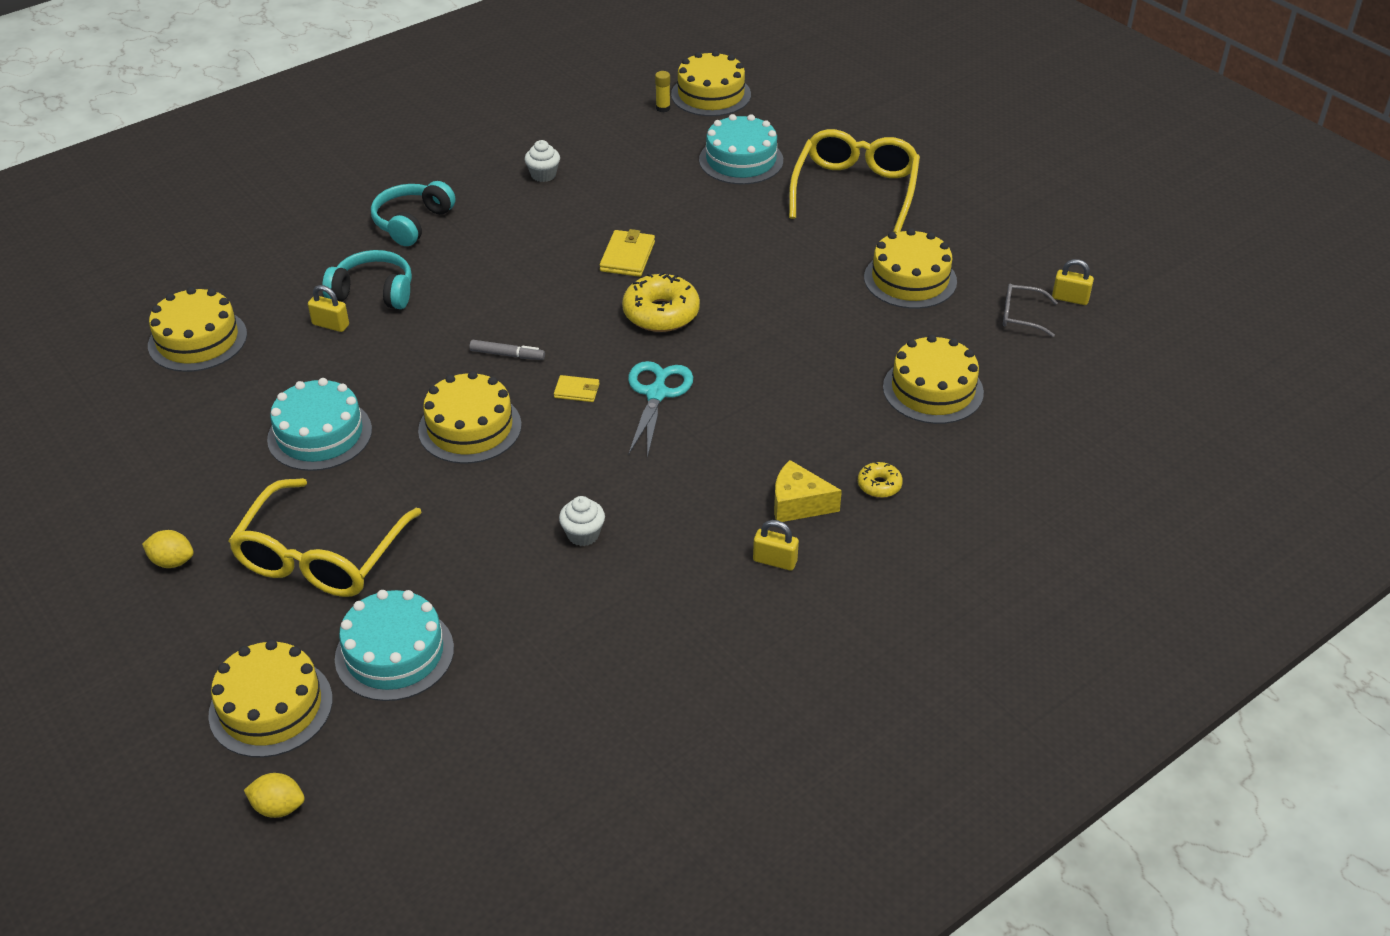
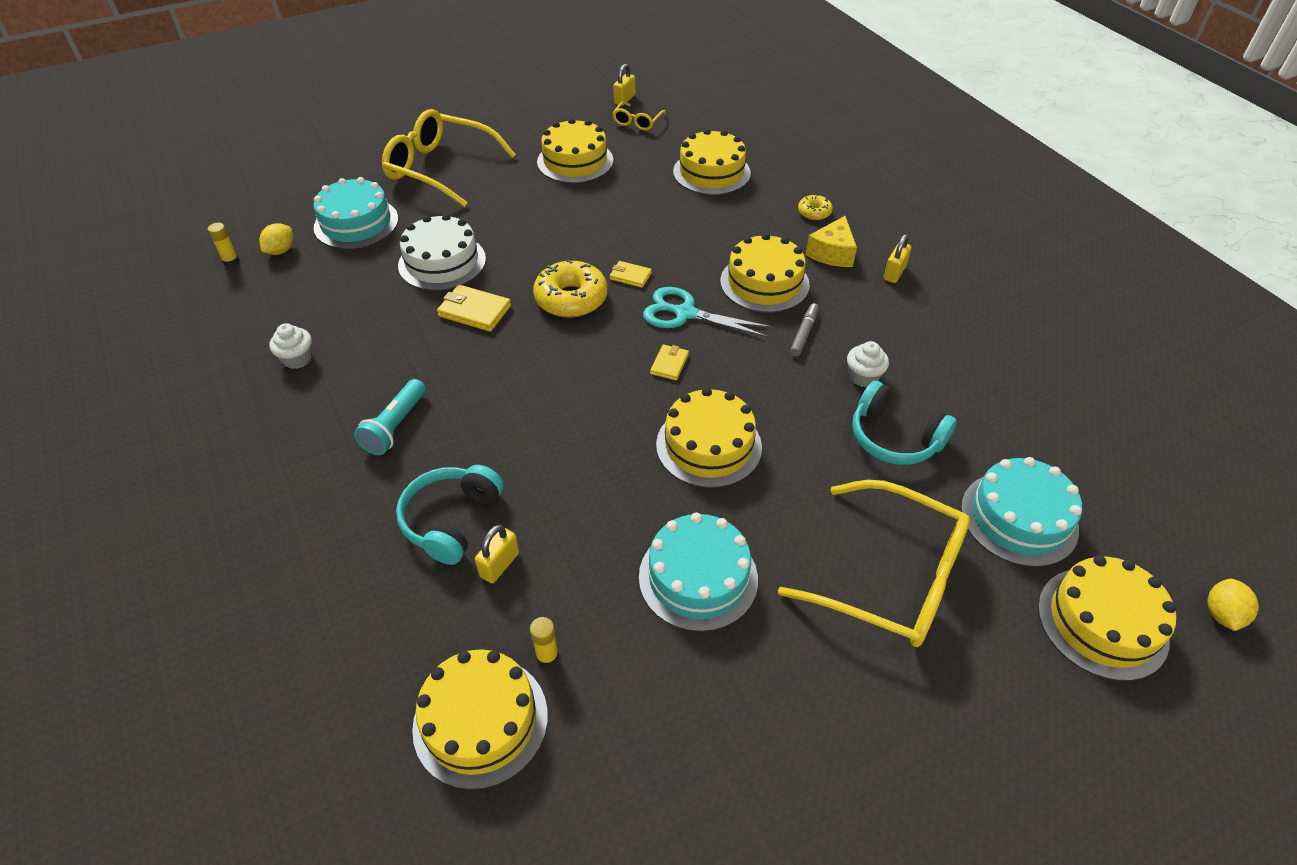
camera: 80 degrees left, 5 degrees up
(172, 561) = (901, 731): yellow lemon -> yellow lemon (281, 251)
(248, 362) = (547, 656): none -> yellow glue stick
(412, 222) = (327, 478): turquoise headphones -> turquoise headphones (894, 438)
(471, 243) = (395, 427): none -> turquoise flashlight
(507, 355) = (602, 410): grey marker -> grey marker (804, 333)
(695, 223) = (442, 262): none -> white cake
(708, 348) = (630, 276): none -> yellow wallet
(711, 94) = (230, 227): yellow cake -> yellow cake (764, 283)
(1021, 316) = (637, 122): grey glasses -> yellow glasses

